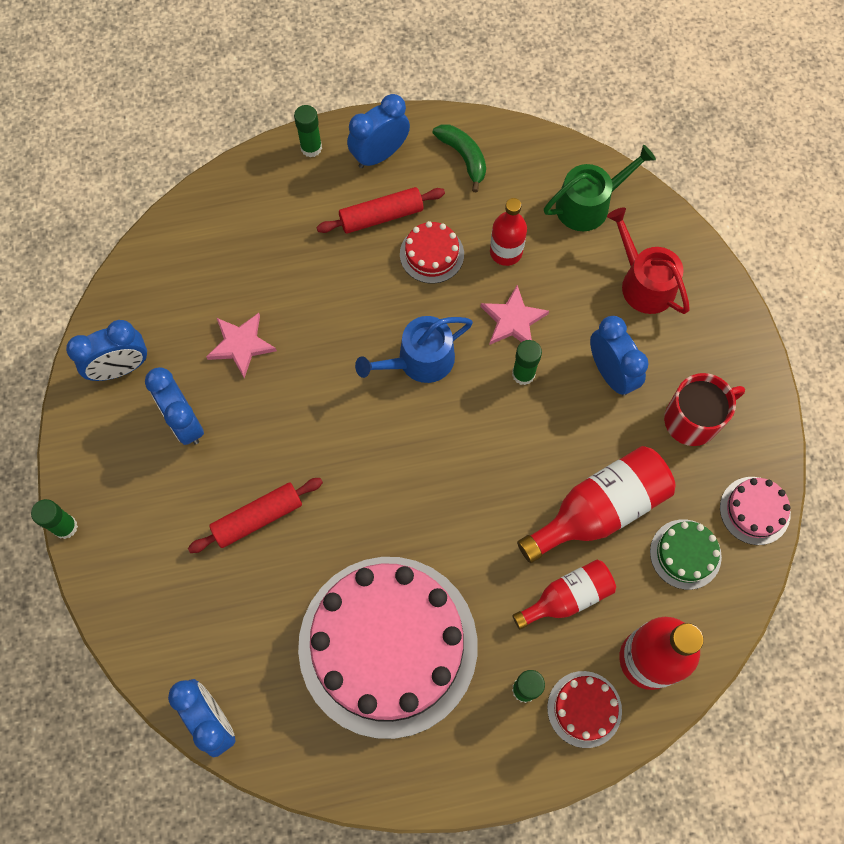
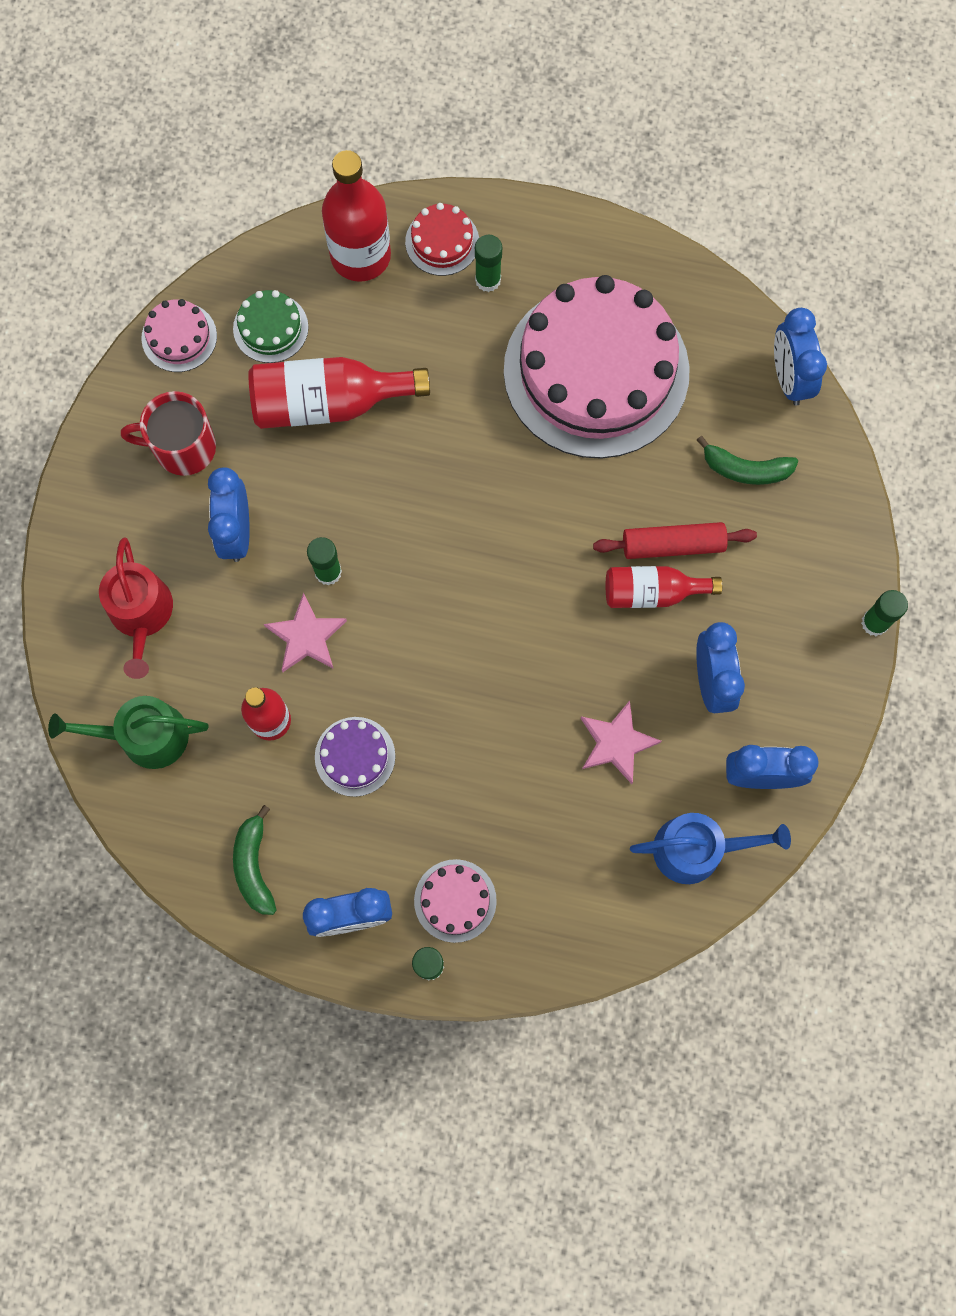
camera: 155 degrees left, 5 degrees up
(220, 613) = (745, 469): none -> green banana
(313, 193) = (455, 900): none -> pink cake
(381, 216) = (389, 831): red rolling pin -> none
(419, 360) = (430, 637): blue watering can -> blue watering can (697, 849)
(432, 254) = (355, 756): red cake -> purple cake
(567, 597) = (404, 339): red bottle -> red bottle (652, 592)

